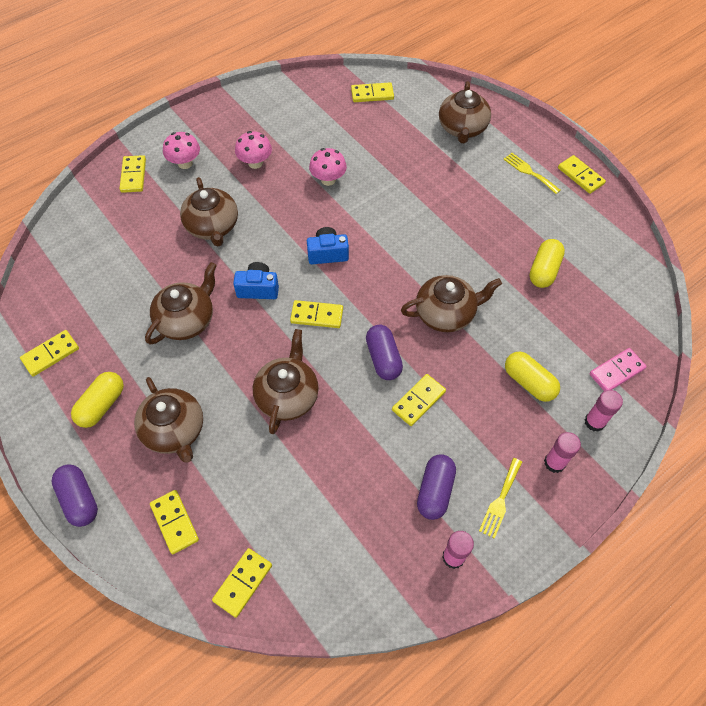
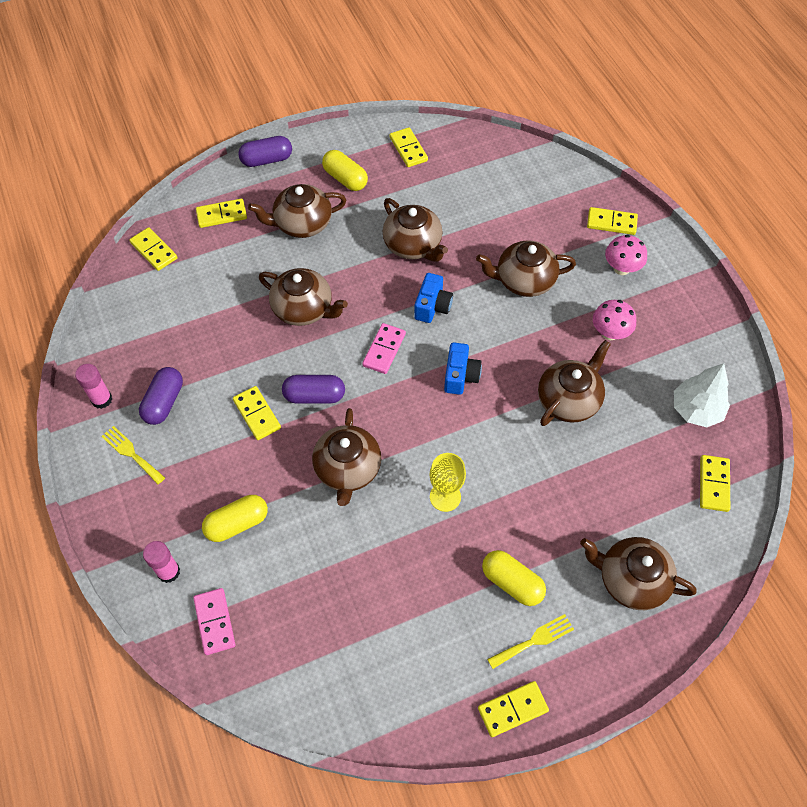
camera: 105 degrees right, 0 degrees up
(313, 107) = (696, 410): none -> white tree
(317, 316) = (384, 350): yellow domino -> pink domino
(328, 180) = (569, 400): pink mushroom -> brown teapot
(435, 491) = (164, 402): purple capsule -> purple capsule turned 75 degrees clockwise
(443, 242) = (445, 497): none -> yellow goblet
(544, 270) = (372, 596): yellow capsule -> yellow capsule (512, 583)
(554, 463) = (144, 515): pink glue stick -> none

